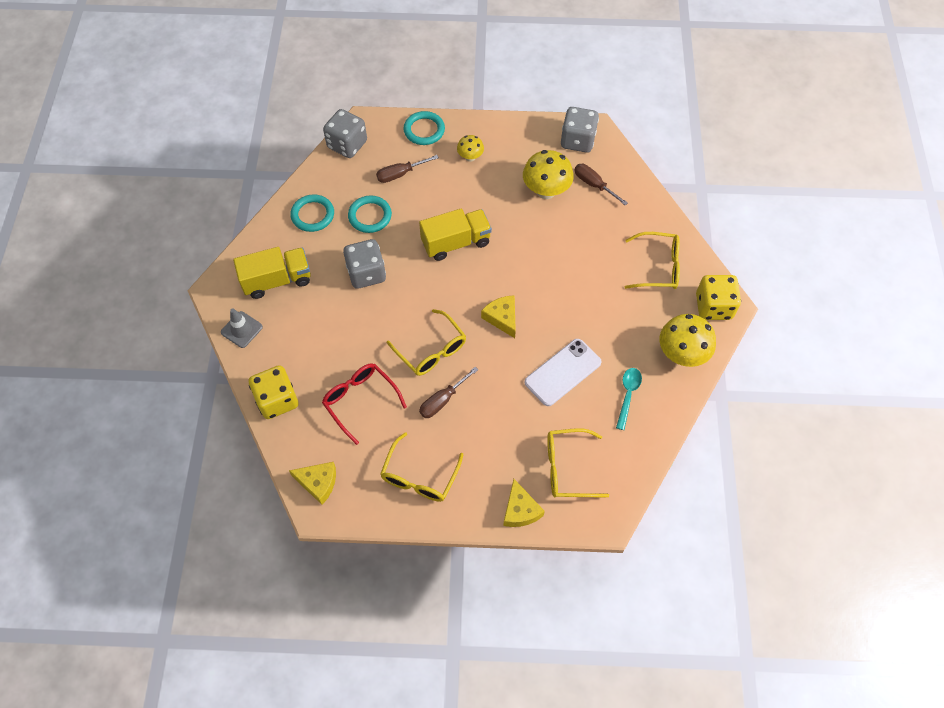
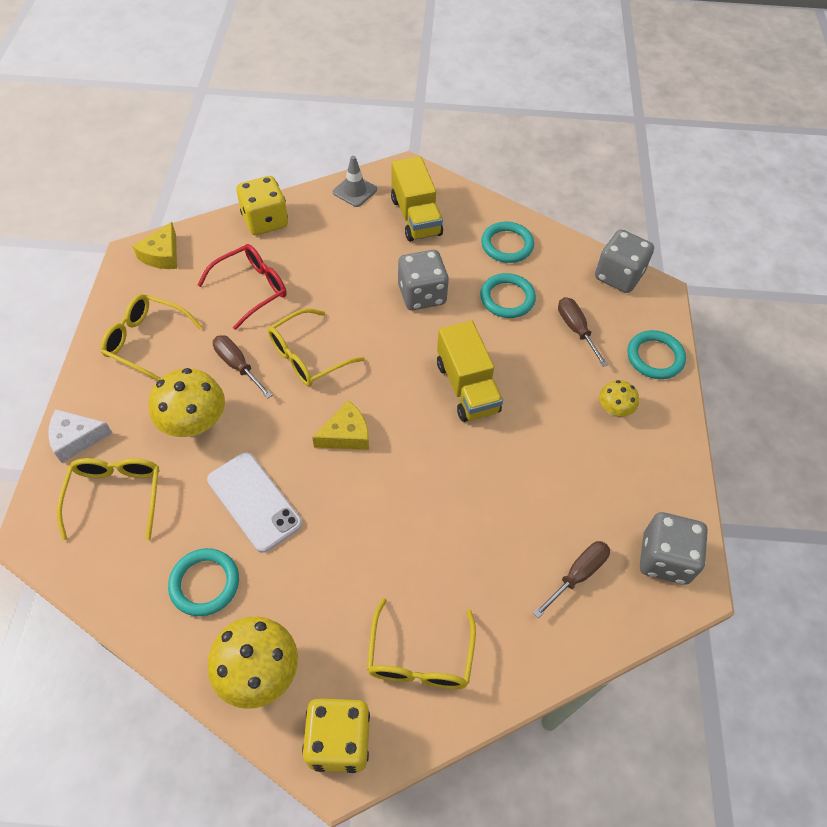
camera: 90 degrees right, 5 degrees down
(520, 510) = (76, 438): yellow cheese -> white cheese
(546, 191) = (561, 504): yellow mushroom -> yellow mushroom (195, 424)
(628, 395) = (205, 583): turquoise spoon -> turquoise ring

